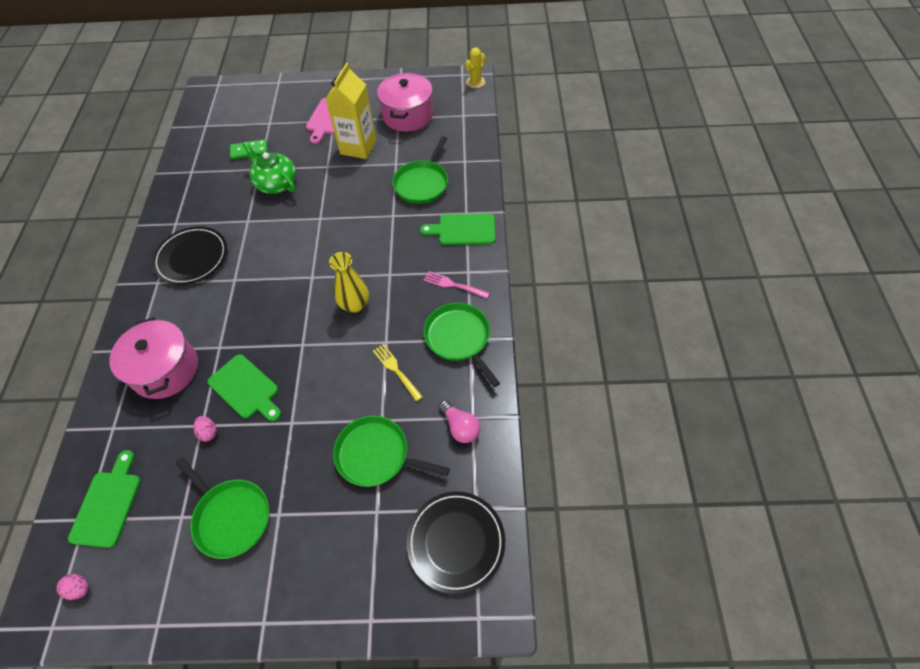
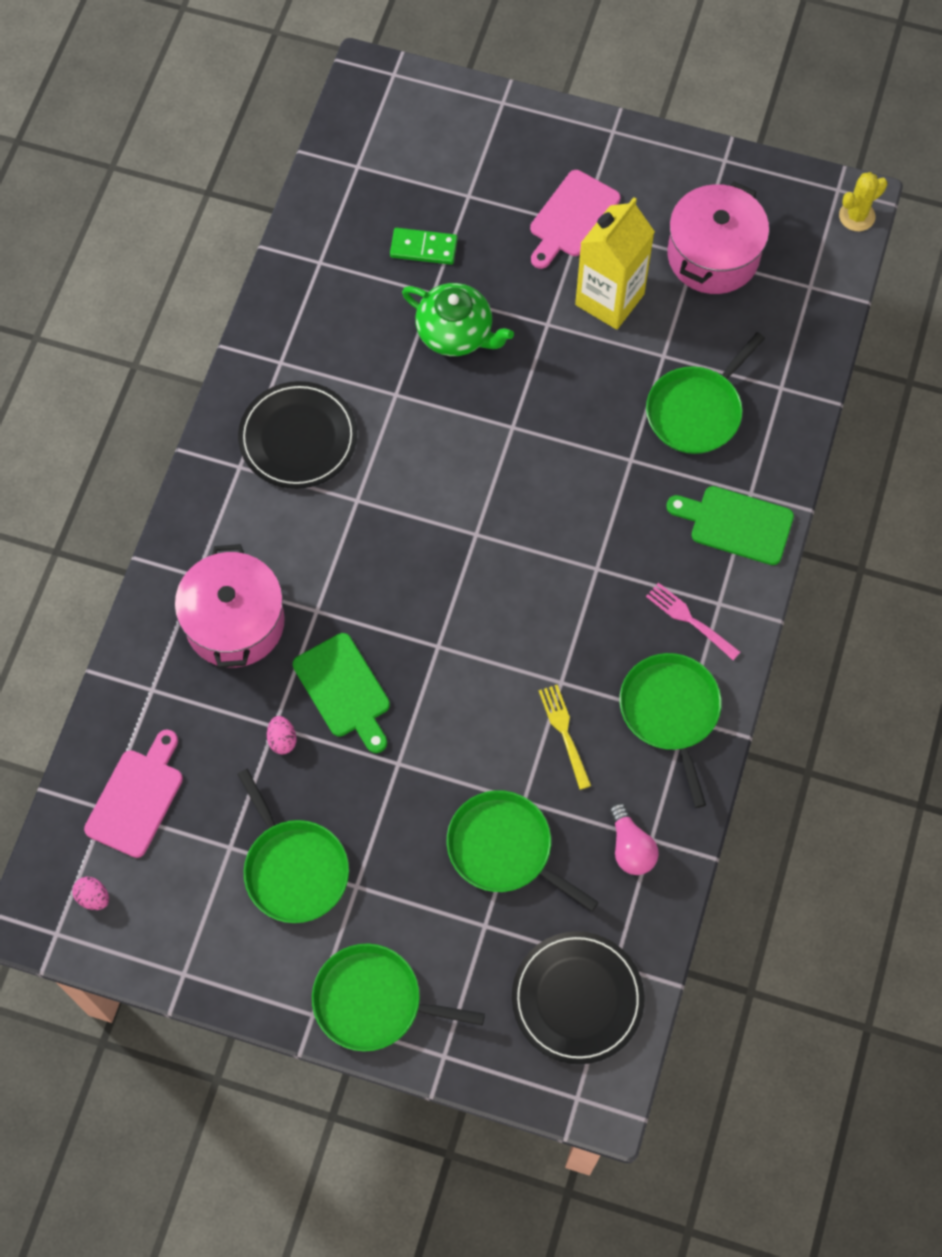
camera: 15 degrees right, 10 degrees up
(108, 504) = (137, 798): green cutting board -> pink cutting board
(276, 183) = (456, 333): green teapot -> green teapot turned 150 degrees clockwise
(308, 596) = (373, 1001): none -> green pan
(355, 304) = (531, 604): yellow vase -> none

